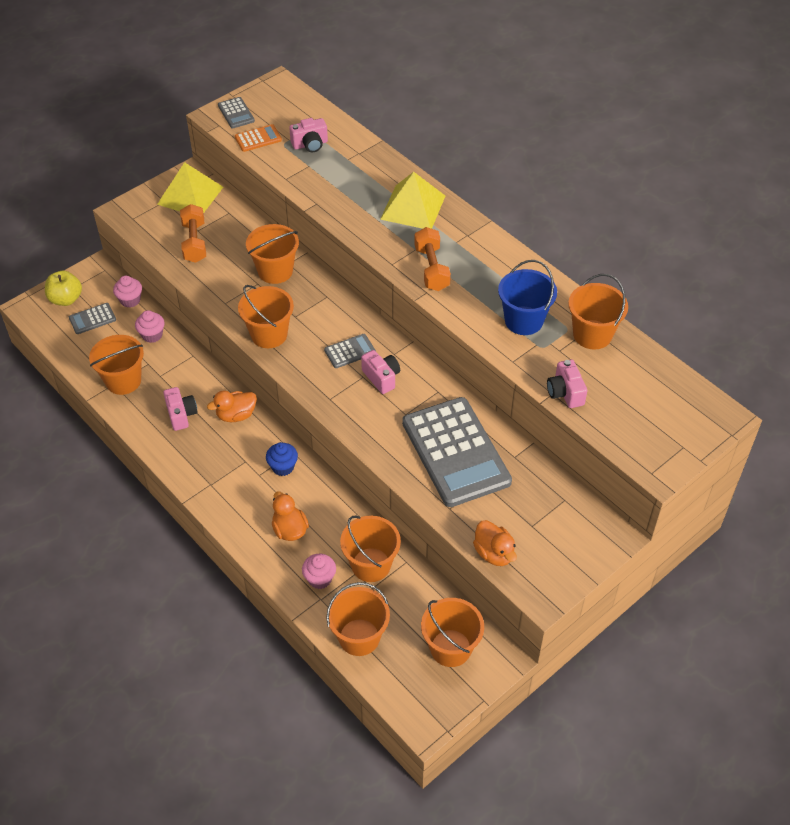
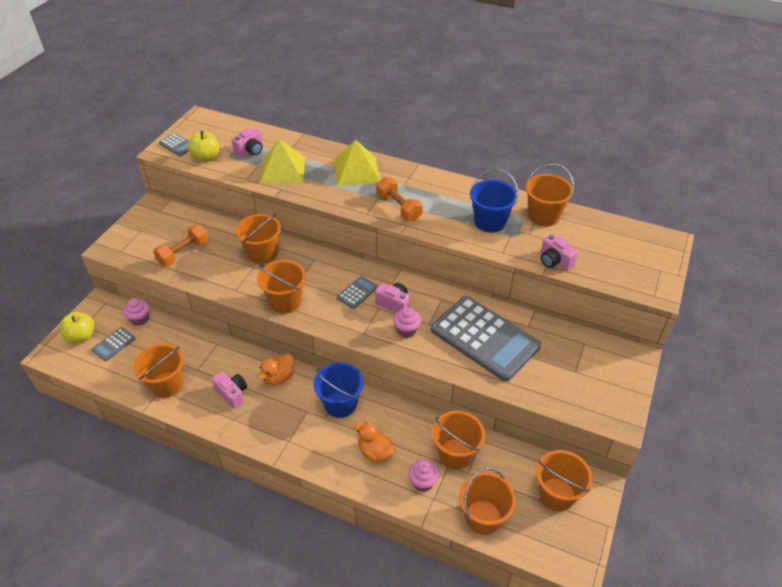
camera: 25 degrees left, 5 degrees down
(152, 335) = (173, 340): pink cupcake -> pink cupcake (406, 330)
(190, 195) = (161, 220): yellow pyramid -> yellow pyramid (283, 170)
(194, 242) = (183, 253): orange dumbbell -> orange dumbbell turned 75 degrees clockwise
(258, 139) = (206, 157): orange calculator -> yellow apple
(283, 467) = (340, 404): blue cupcake -> blue bucket
(494, 553) = (563, 403): orange duck -> none

